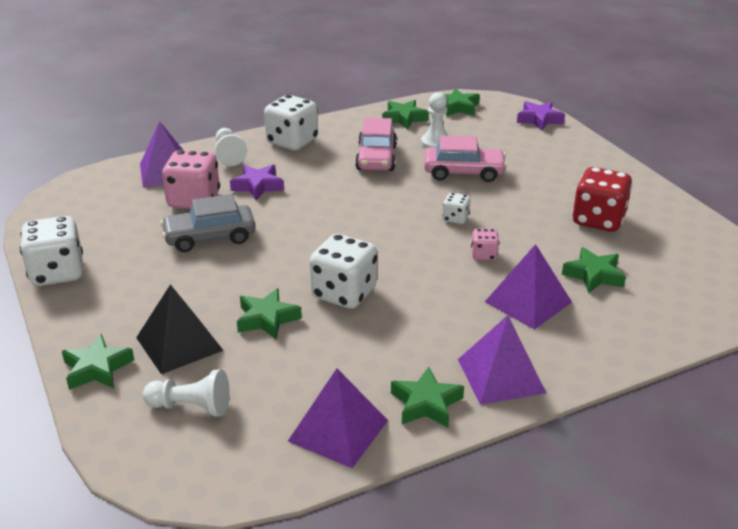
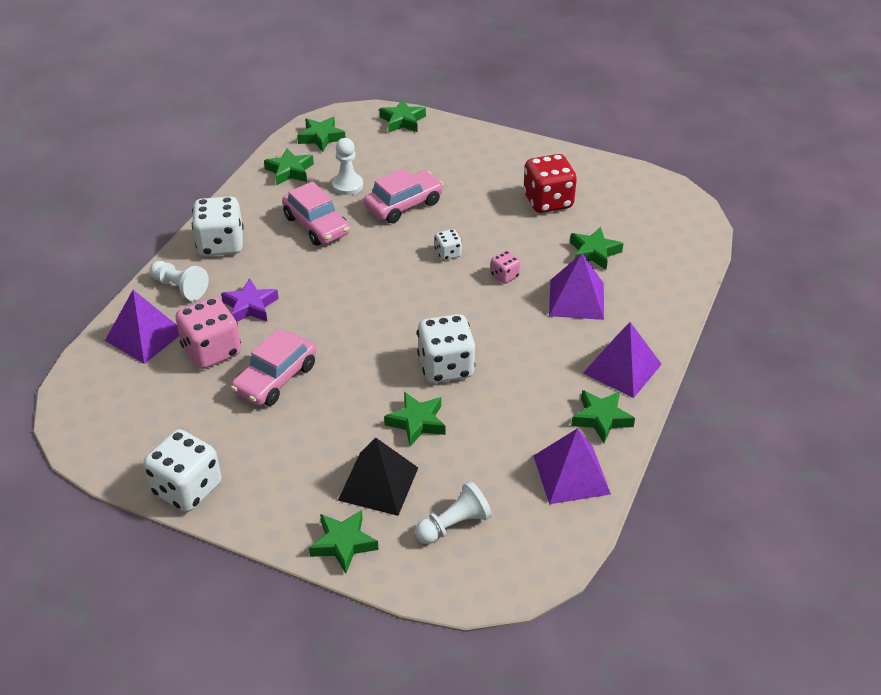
camera: 40 degrees left, 10 degrees up
(210, 237) = (275, 378): grey car -> pink car
(539, 120) = (402, 121): purple star -> green star

